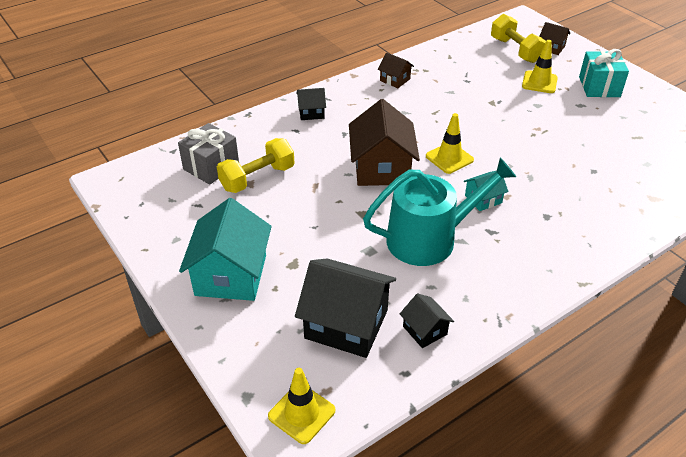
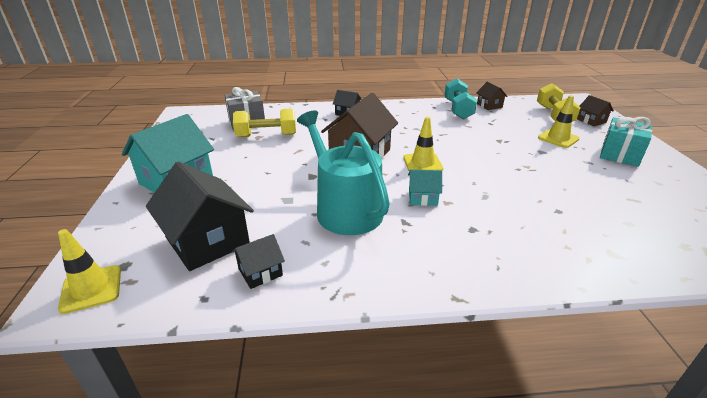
camera: 30 degrees right, 10 degrees down
(395, 80) = (430, 110): brown house -> brown house (489, 105)
(421, 70) = (458, 109): none -> turquoise dumbbell
(424, 330) = (260, 272): black house -> black house turned 60 degrees clockwise
(429, 239) = (344, 209): turquoise watering can -> turquoise watering can turned 135 degrees counterclockwise

